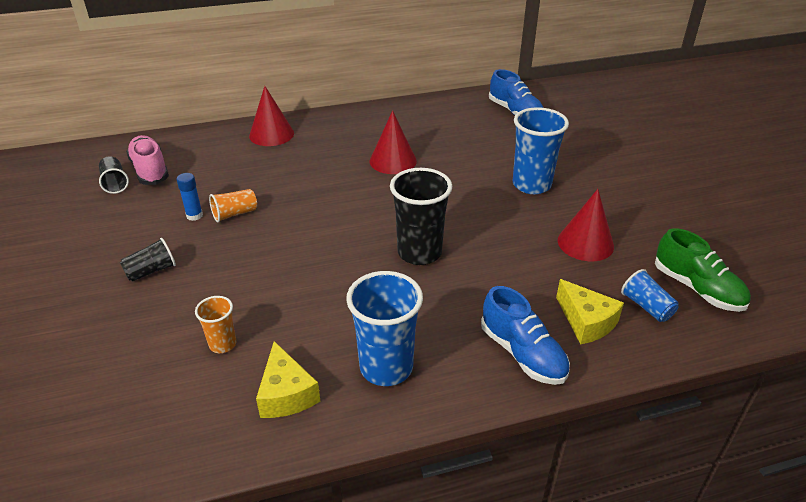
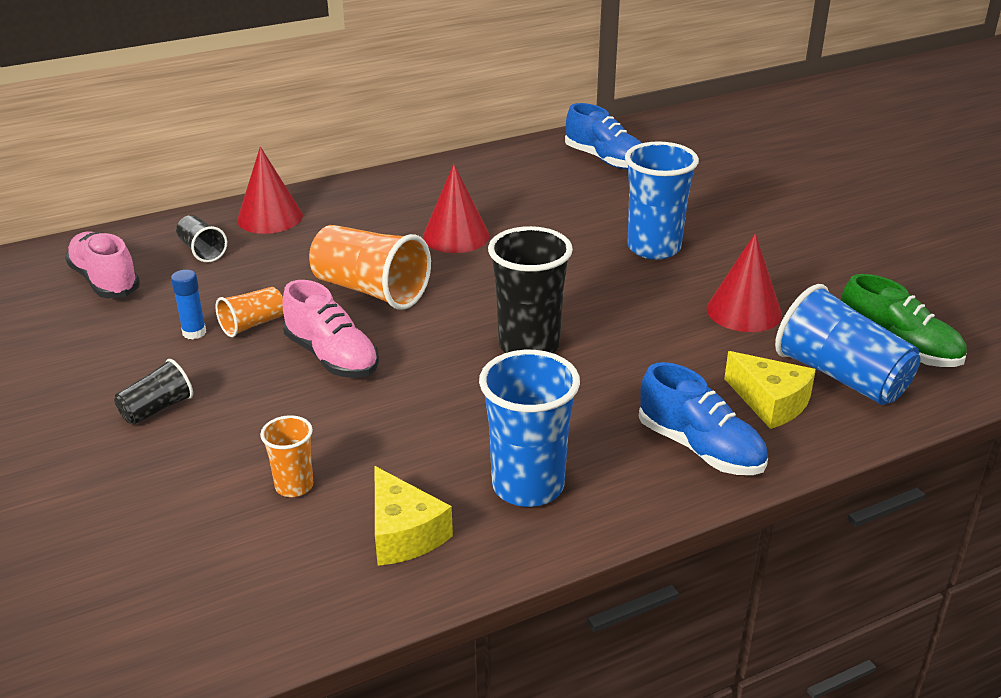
camera: 10 degrees left, 5 degrees down
(115, 183) = (58, 303): black cup -> black cup (202, 251)
(280, 245) = (332, 357): none -> pink shoe
(322, 197) = (370, 290): none -> orange cup
(646, 306) = (841, 376): blue cup -> blue cup, size x1.89

